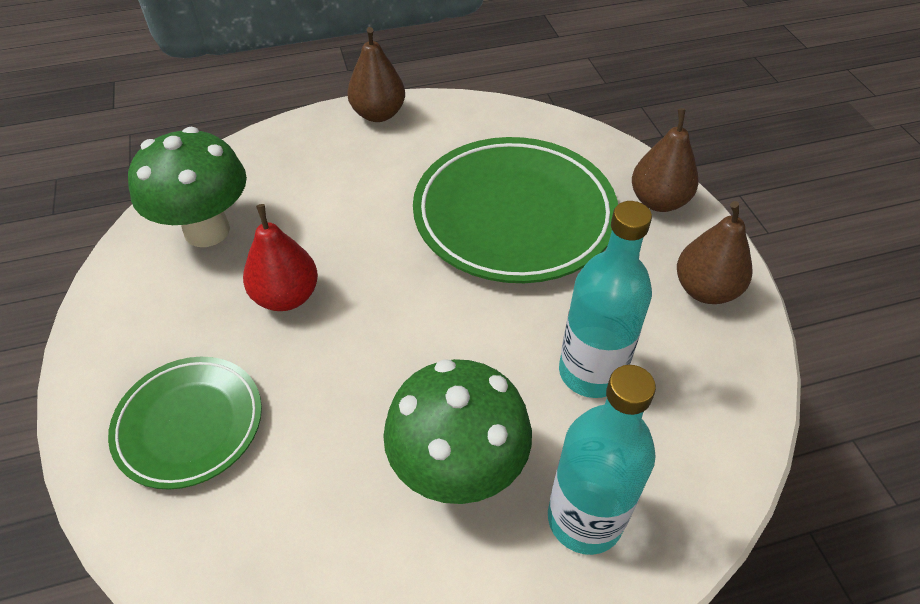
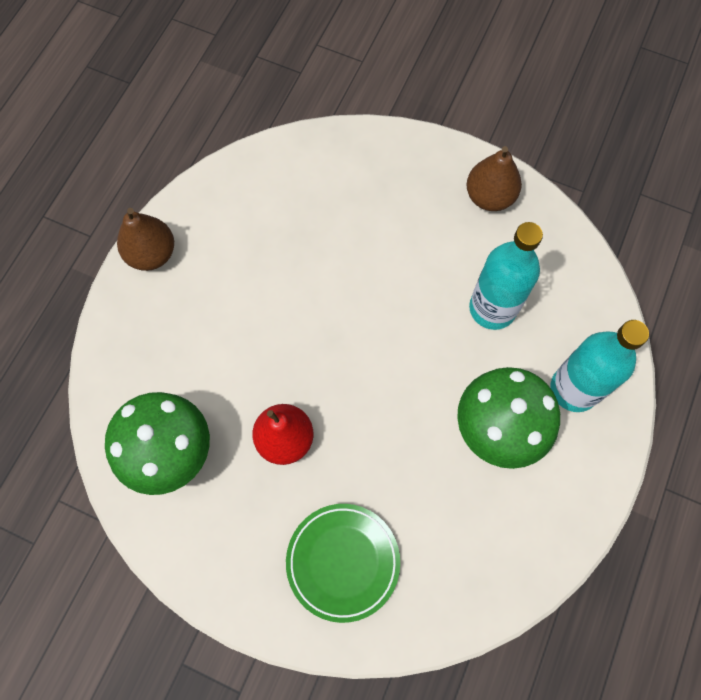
camera: 50 degrees left, 20 degrees up
(514, 215) = (338, 248): green plate -> none
(658, 201) = (402, 156): brown pear -> none

